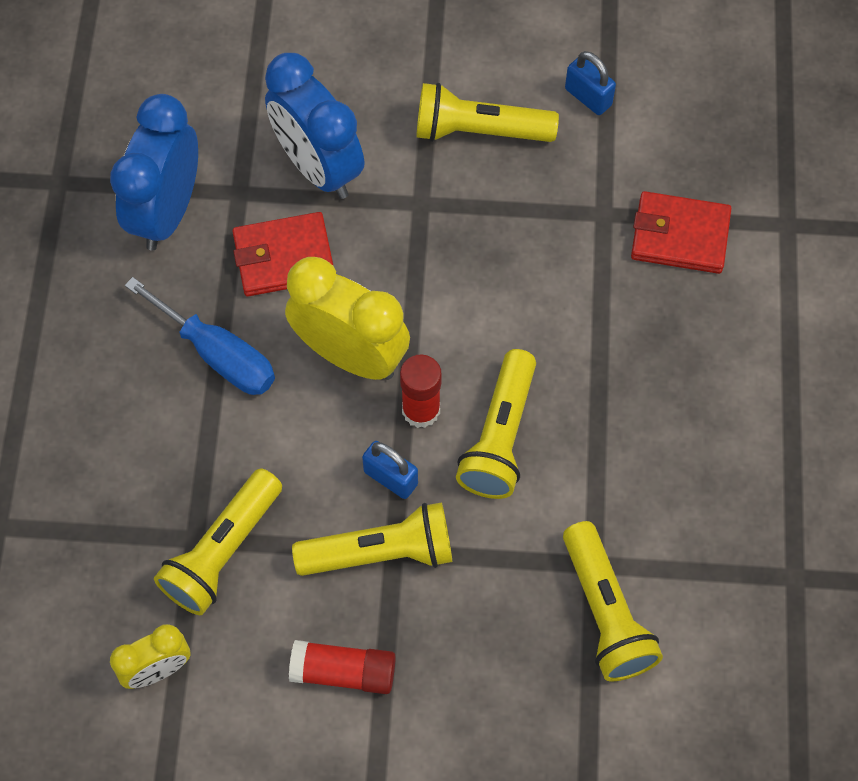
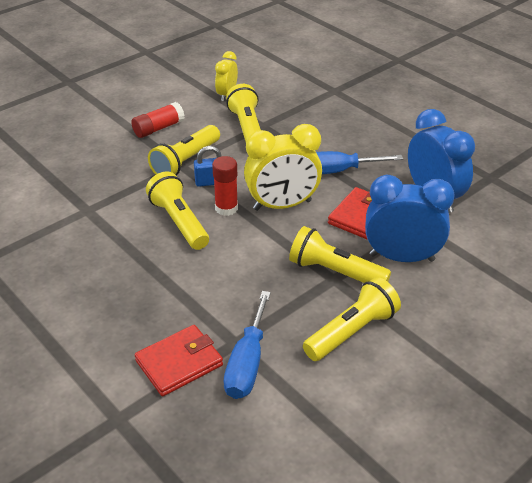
camera: 135 degrees right, 25 degrees down
(588, 97) = (317, 398): blue padlock -> none
(605, 612) = (66, 199): yellow flashlight -> yellow flashlight (335, 272)
(615, 182) = (247, 363): none -> blue screwdriver

